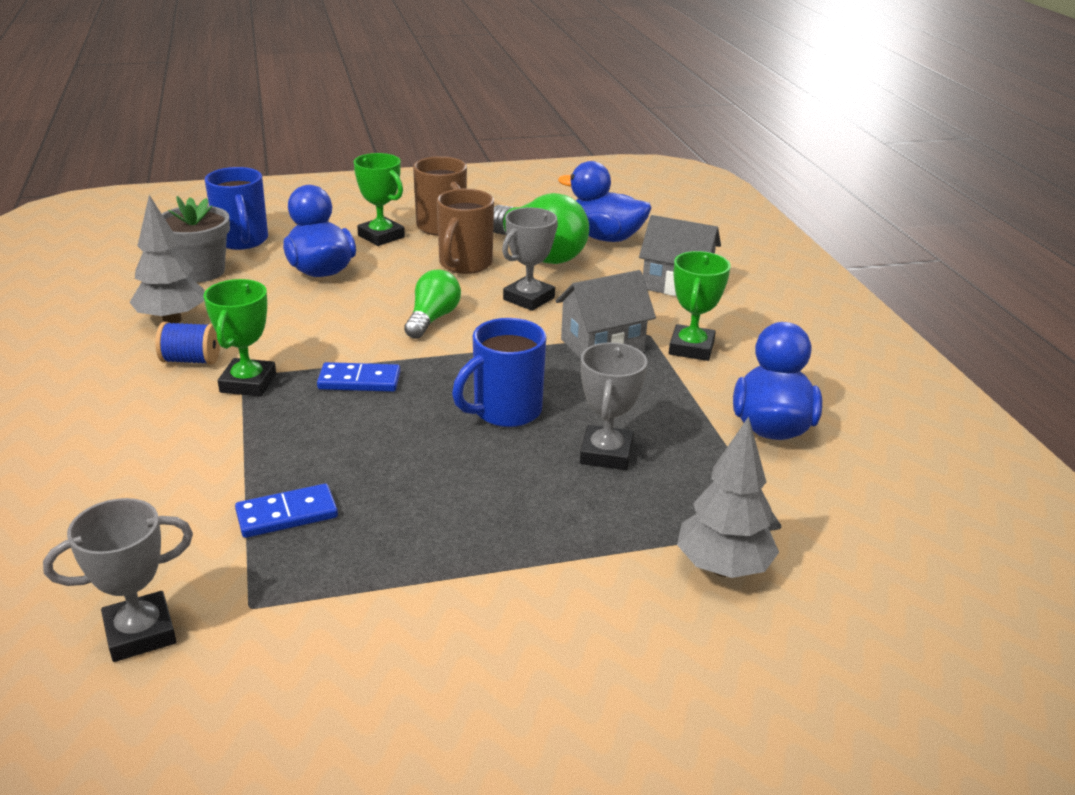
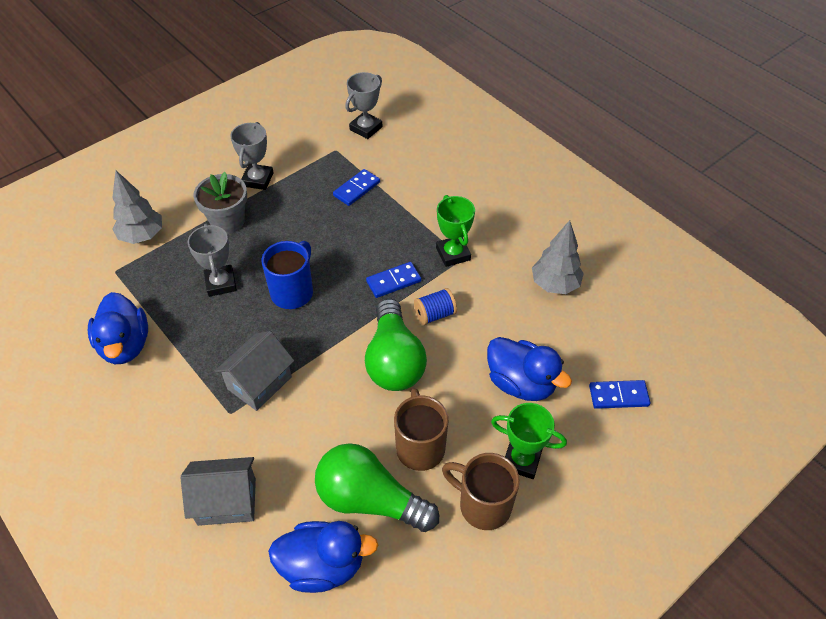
camera: 155 degrees right, 20 degrees up
(191, 360) = (503, 257): blue spool -> blue spool (435, 314)
(200, 271) = (599, 341): grey flower pot -> grey flower pot (228, 221)
(242, 241) = (618, 396): blue mug -> blue domino
(432, 319) = (394, 360): green light bulb -> green light bulb, size x1.67
(528, 299) = (340, 419): grey trophy -> grey trophy (258, 179)
(691, 348) = (193, 408): green trophy -> none

